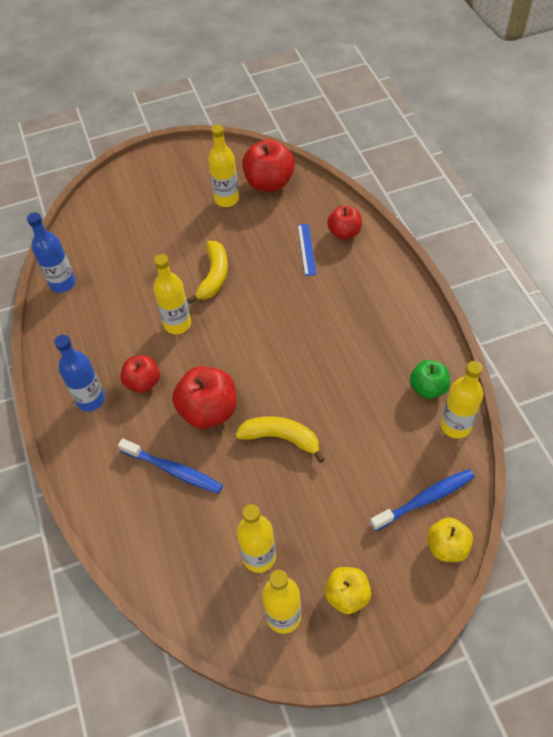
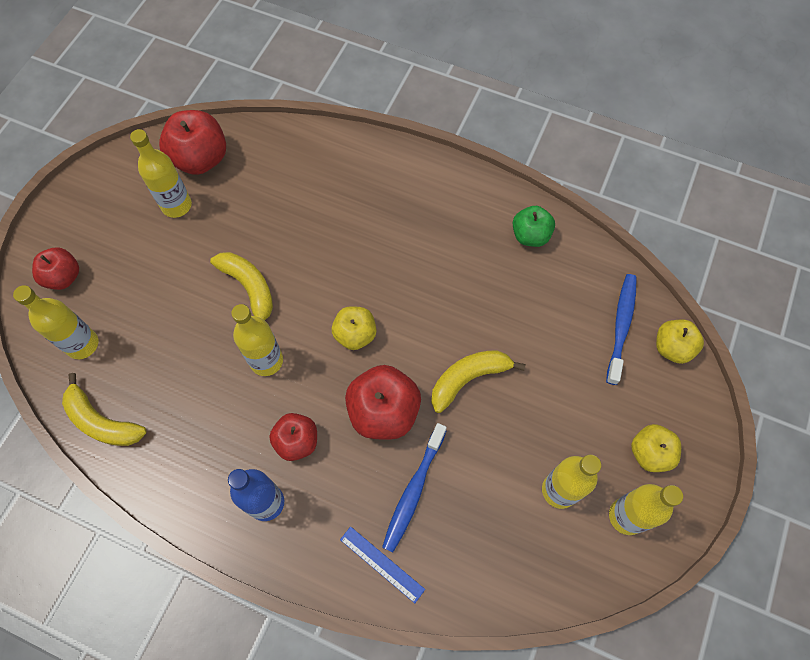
camera: 50 degrees left, 10 degrees up
(62, 283) = (102, 421): blue bottle -> yellow banana
(173, 470) = (413, 490): blue toothbrush -> blue toothbrush turned 135 degrees clockwise
(243, 352) = (355, 335): none -> yellow apple
(306, 249) = (305, 196): blue ruler -> blue ruler (382, 564)
(344, 232) = (321, 155): red apple -> red apple (64, 277)
(455, 426) = (580, 249): yellow bottle -> yellow bottle (82, 344)

